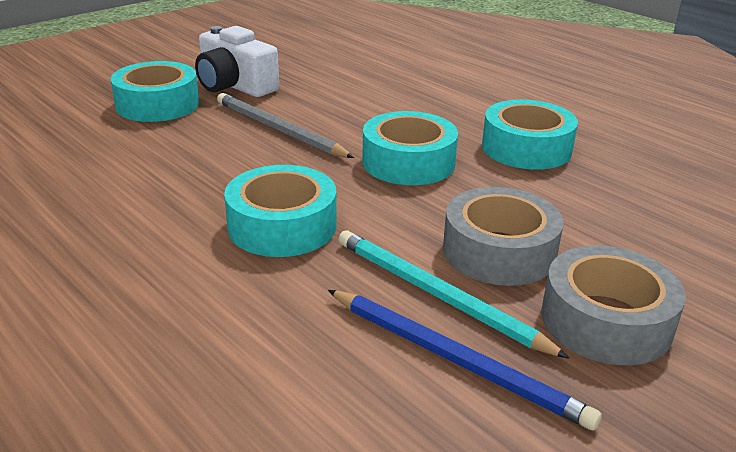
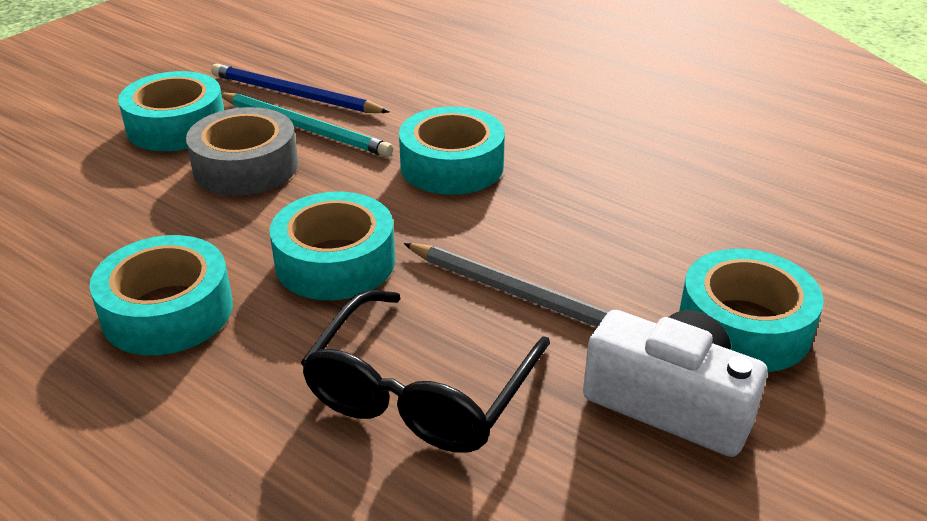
camera: 170 degrees right, 5 degrees up
(365, 101) = (419, 393): none -> black glasses
(606, 321) = (176, 126): grey tape -> turquoise tape

